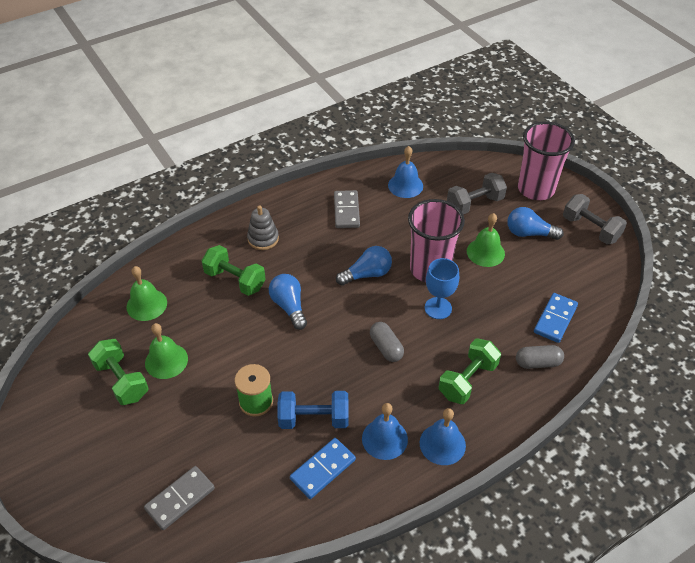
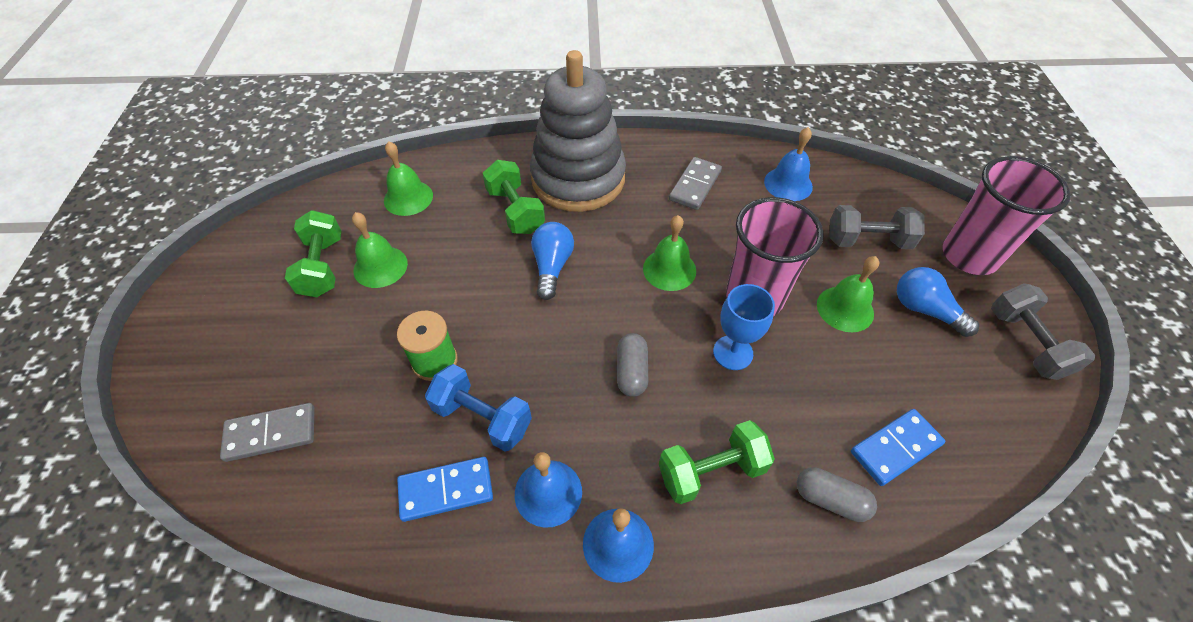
camera: 30 degrees right, 5 degrees up
(263, 239) = (578, 179): grey stacking toy -> grey stacking toy, size x2.39
(367, 274) = (669, 269): blue light bulb -> green bell

